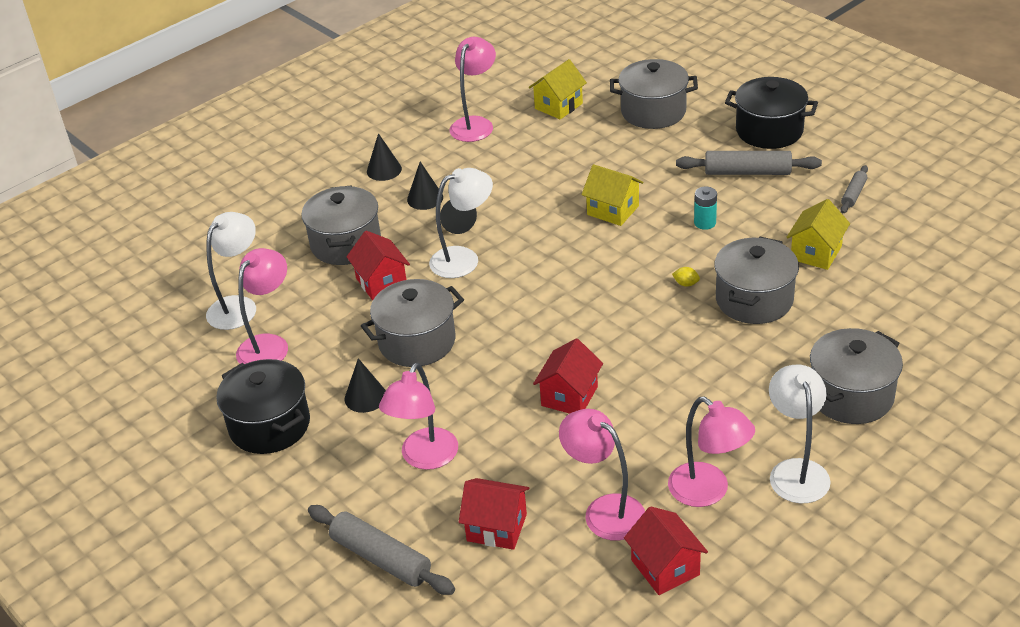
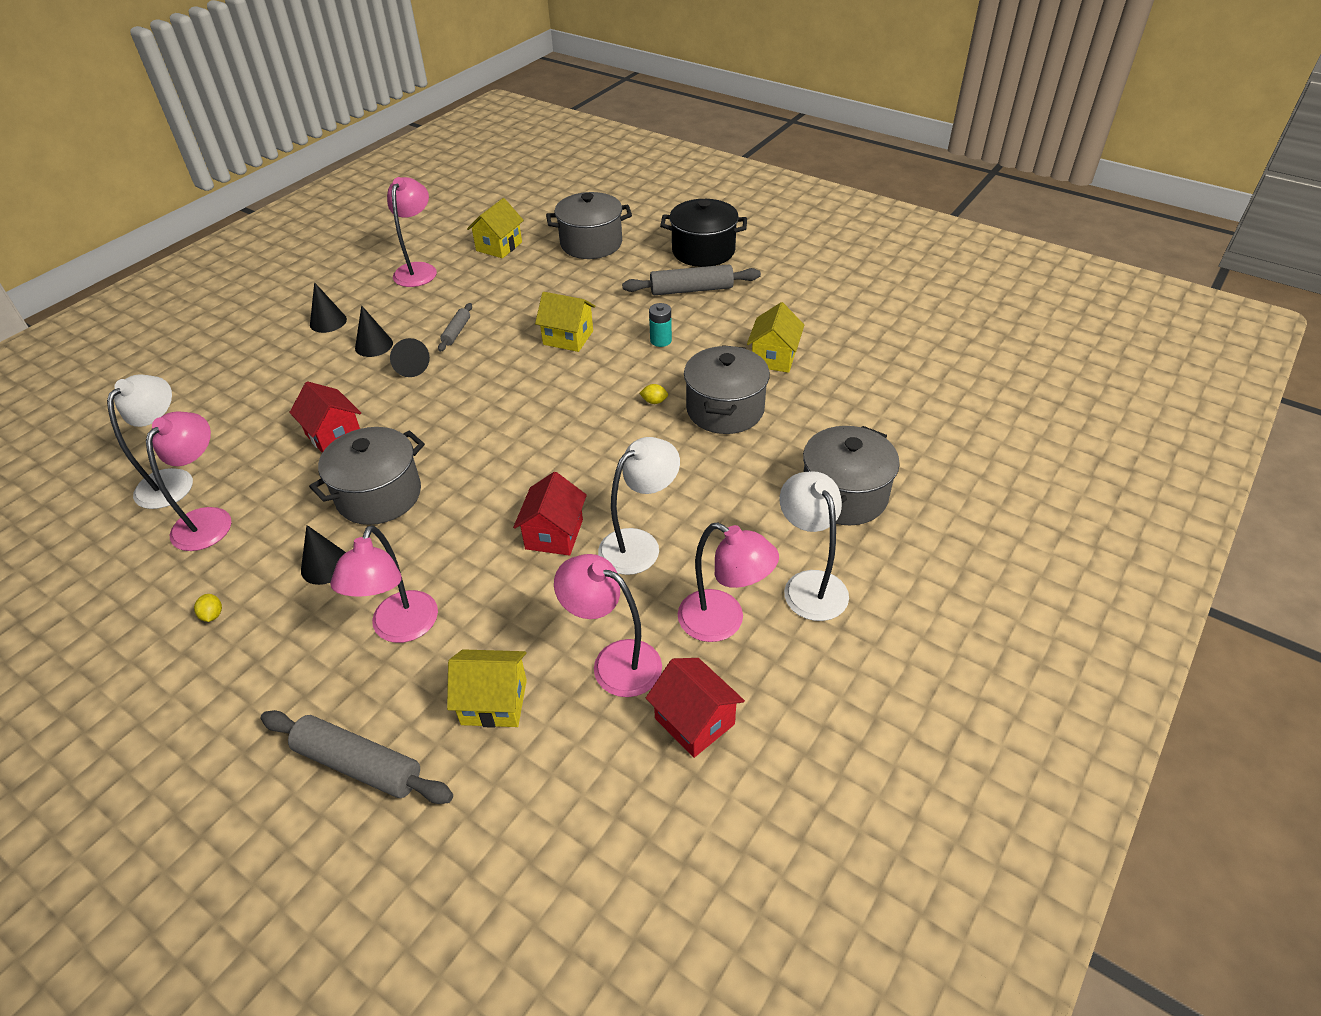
camera: 15 degrees left, 5 degrees up
(269, 425) = (212, 615): black pot -> yellow lemon
(346, 244) = (292, 400): grey pot -> none
(464, 259) = (421, 401): white lamp -> white lamp (639, 544)
(497, 527) = (494, 702): red house -> yellow house
(853, 194) = (795, 300): grey rolling pin -> grey rolling pin (456, 332)

